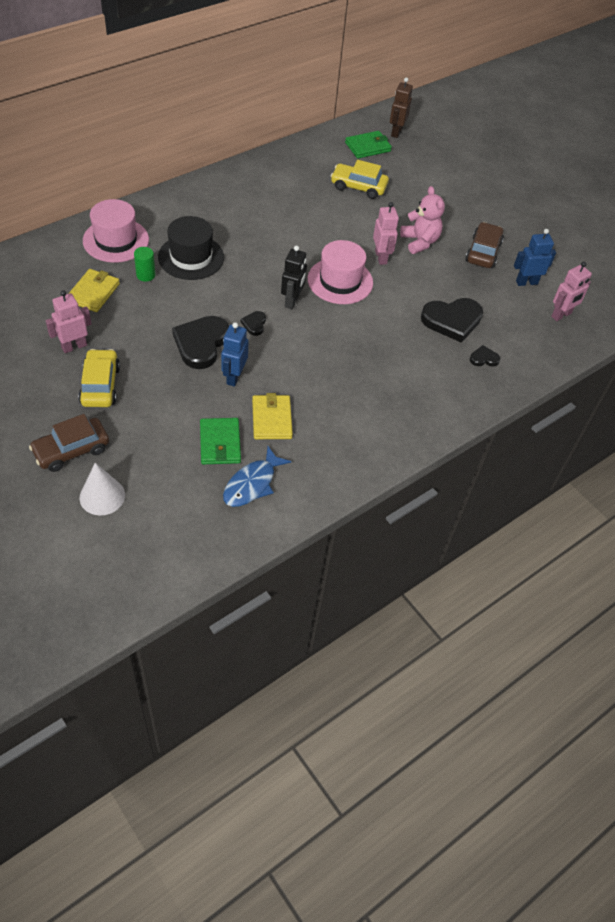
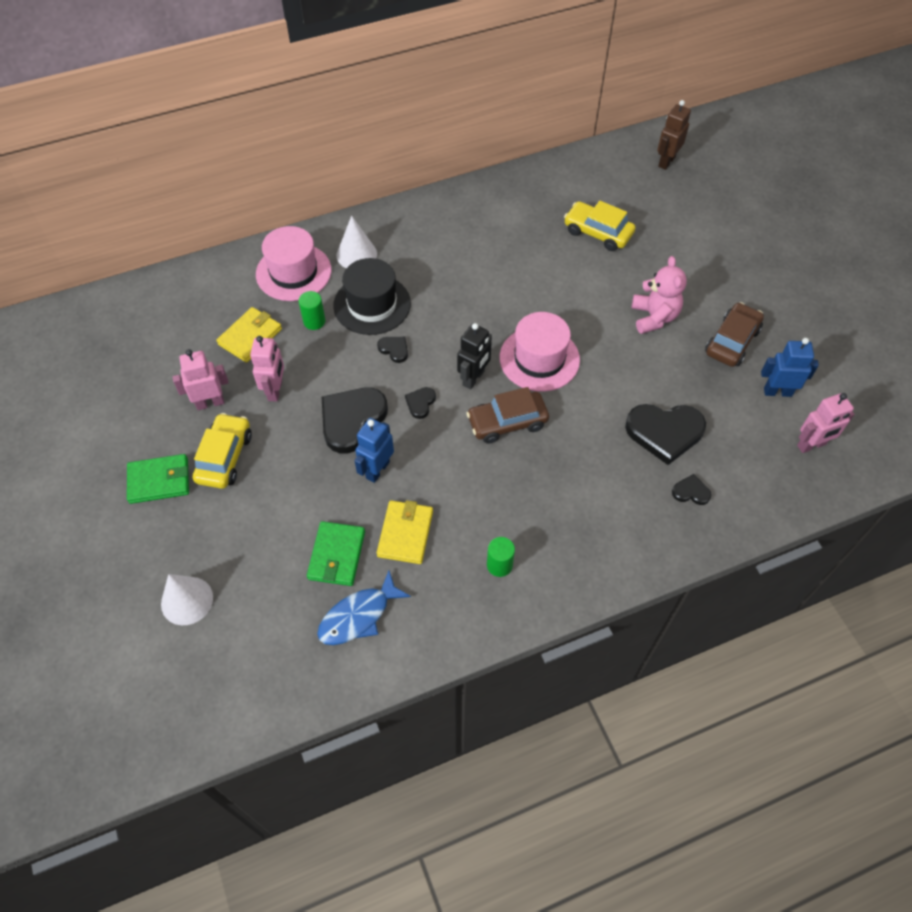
camera: 20 degrees right, 5 degrees up
(71, 450) = (170, 535): brown car -> brown car (507, 422)
(166, 222) = (356, 254): none -> white cone
(220, 288) = (394, 349): none -> black heart
(354, 430) = (499, 565): none -> green cylinder
(368, 147) = (625, 179): green wallet -> green wallet (159, 480)
(381, 257) = (599, 333): pink robot -> pink robot (275, 390)

